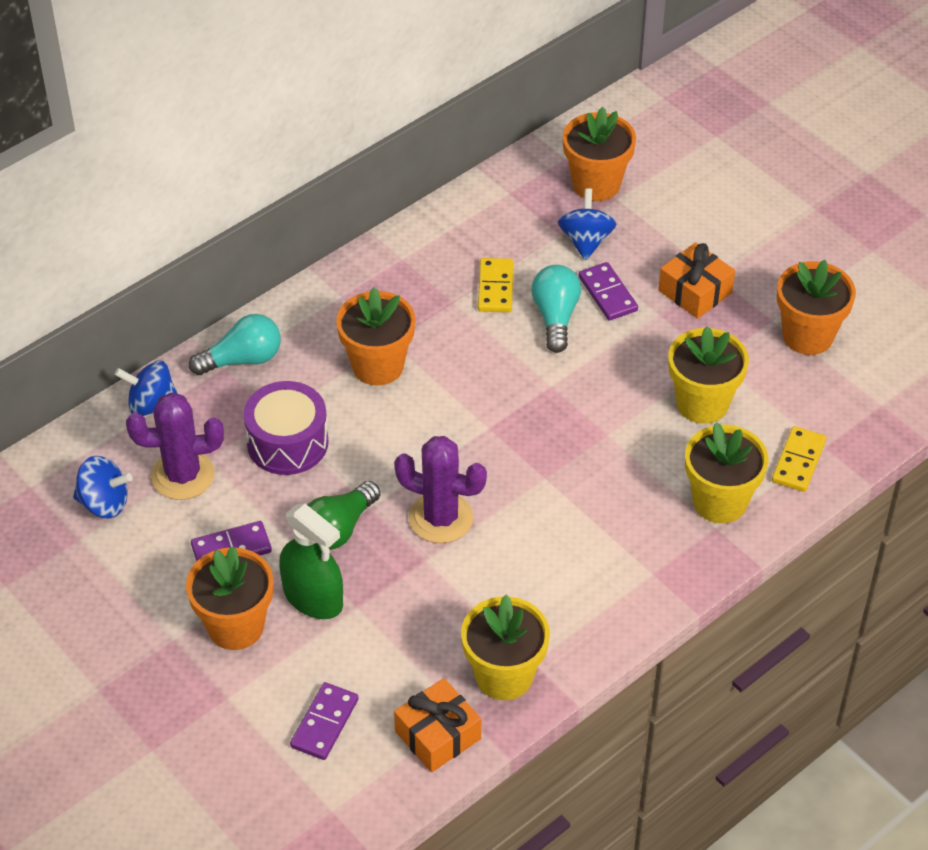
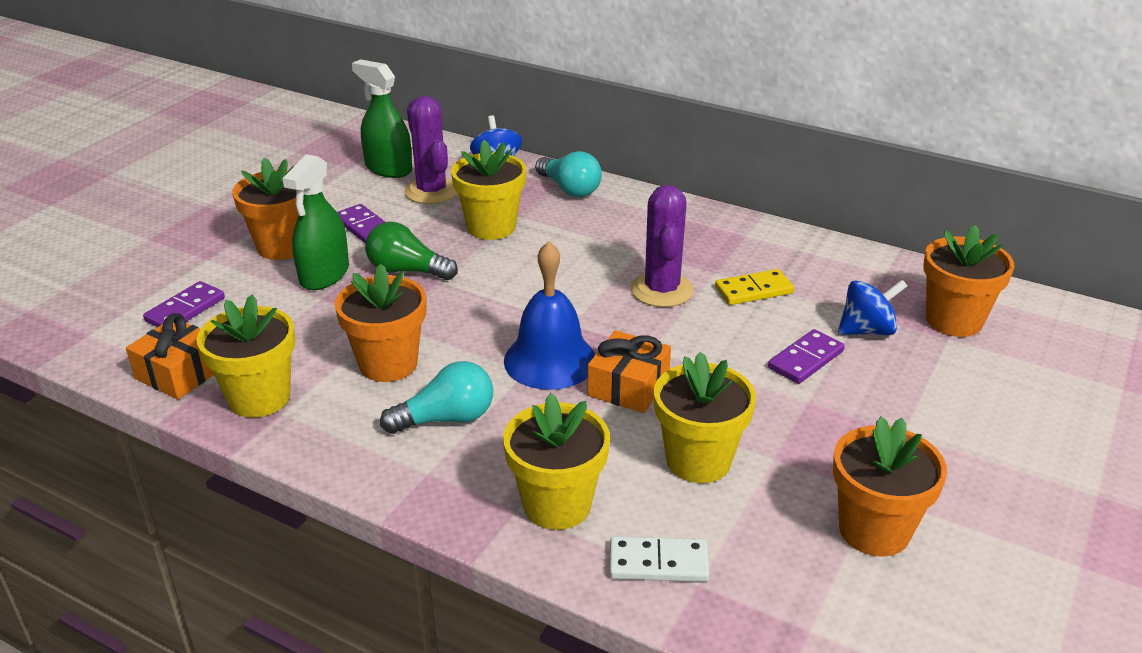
camera: 70 degrees right, 15 degrees down
(104, 503) = (388, 168): blue spinning top -> green spray bottle
(287, 443) = (491, 227): purple drum -> yellow flower pot
(324, 723) = (185, 310): purple domino -> purple domino turned 60 degrees counterclockwise
(378, 366) = (607, 250): orange flower pot -> orange flower pot (388, 364)
(440, 518) = (443, 320): purple cactus -> purple cactus (662, 290)
(537, 457) = (550, 360): none -> blue bell
(555, 317) = (745, 333): turquoise light bulb -> turquoise light bulb (446, 419)
(695, 291) = (864, 420): orange gift -> orange gift (628, 386)
(798, 461) = (658, 563): yellow domino -> white domino

